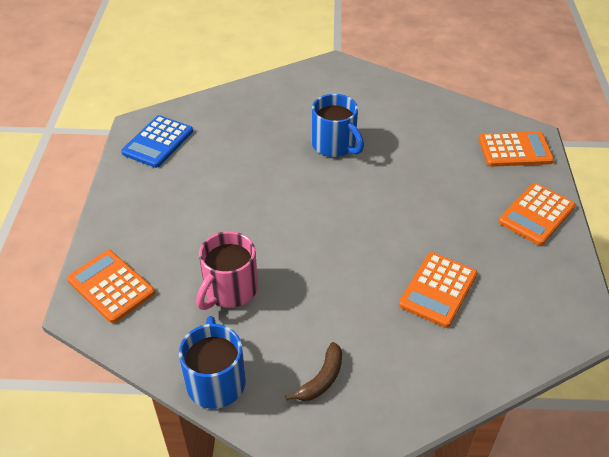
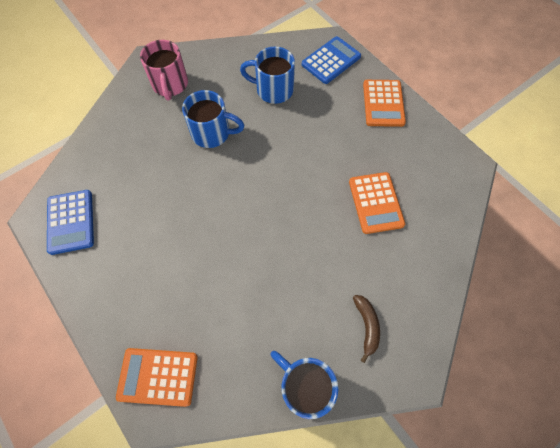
camera: 40 degrees left, 20 degrees up
(229, 290) = (247, 308): pink mug -> pink mug (170, 85)
(428, 143) = (273, 90): none -> blue mug
(515, 150) = (331, 60): orange calculator -> blue calculator

